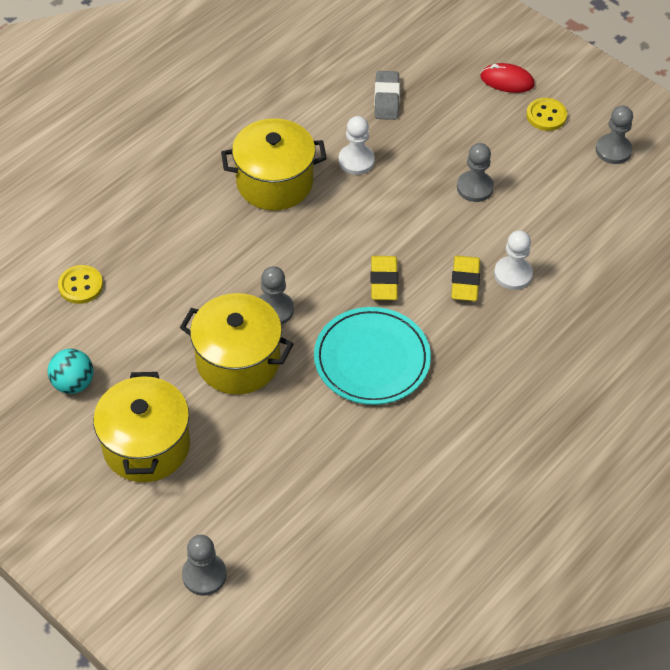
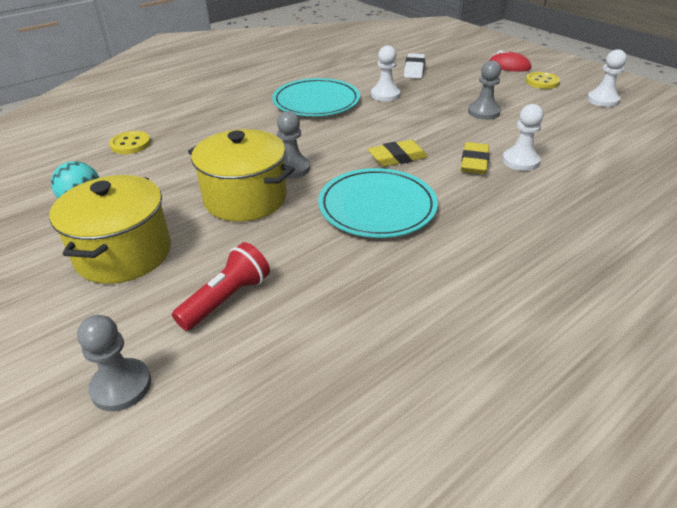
camera: 10 degrees right, 15 degrees down
(258, 486) = (226, 299): none -> red flashlight
(274, 182) = (316, 101): yellow pot -> turquoise plate
(384, 281) = (397, 158): yellow eraser -> yellow eraser turned 60 degrees clockwise
(386, 99) = (414, 69): grey eraser -> white eraser
(613, 150) = (602, 100): grey pawn -> white pawn

